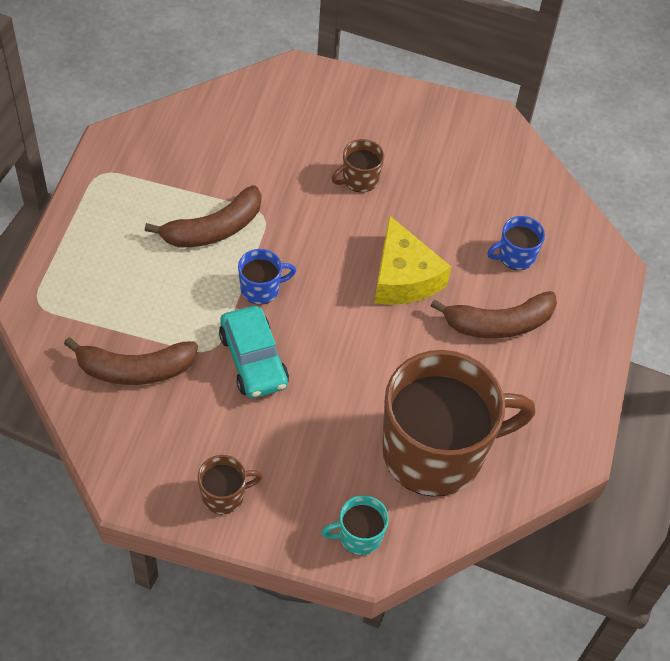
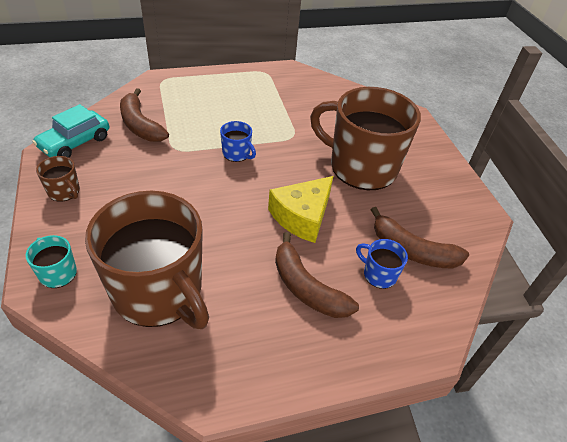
camera: 60 degrees right, 10 degrees down
(213, 229) = (264, 121): brown banana -> brown banana (412, 251)
(253, 360) = (179, 169): turquoise car -> turquoise car (75, 142)
(359, 179) = (361, 167): brown mug -> brown mug, size x2.46

